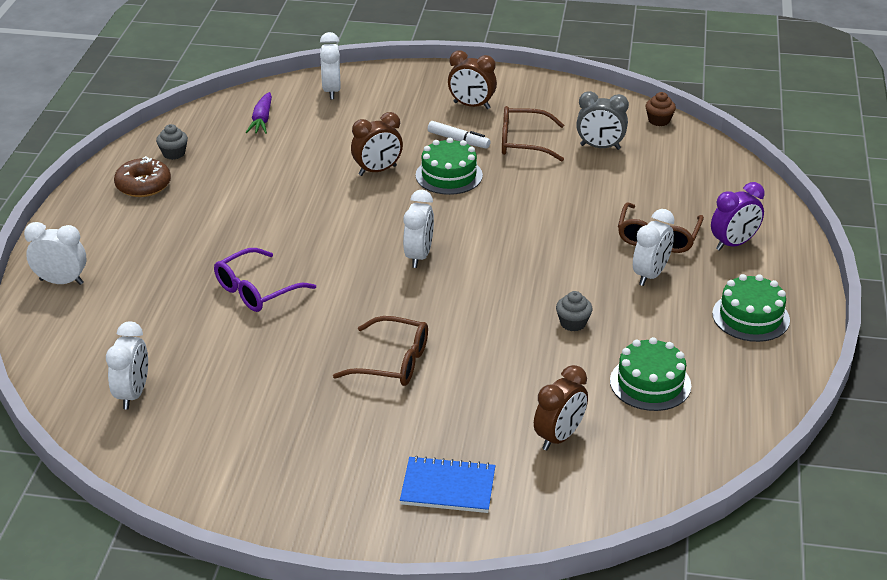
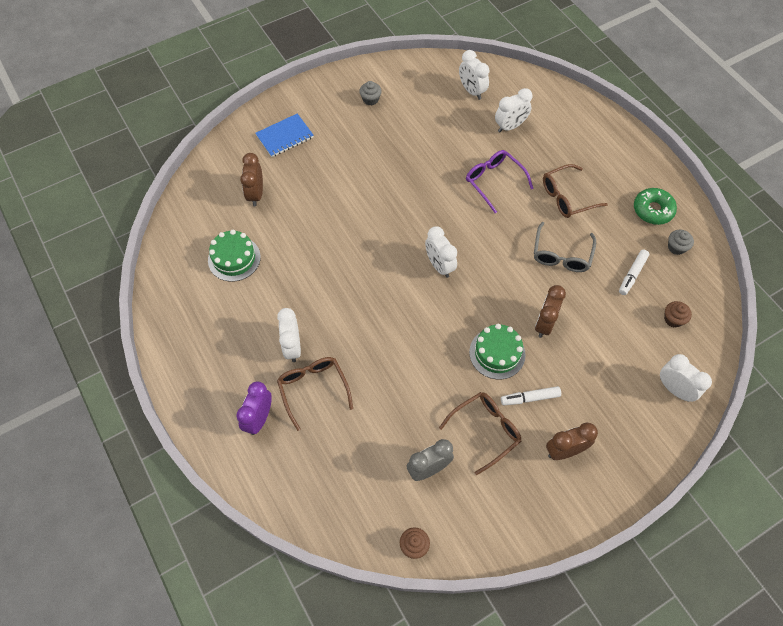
camera: 140 degrees right, 25 degrees up
(61, 282) = (591, 122): white clock -> white clock (510, 126)
(143, 185) = (653, 210): brown donut -> green donut
(245, 158) = (632, 274): none -> white marker
(256, 290) = (494, 181): purple glasses -> purple glasses turned 45 degrees counterclockwise
(262, 120) = (673, 319): purple carrot -> brown cupcake
(285, 202) = (561, 255): none -> grey glasses
(392, 362) = (376, 184): brown glasses -> brown glasses (567, 197)
(573, 323) = (308, 274): grey cupcake -> grey cupcake (370, 99)
(750, 317) = (208, 351): green cake -> none

